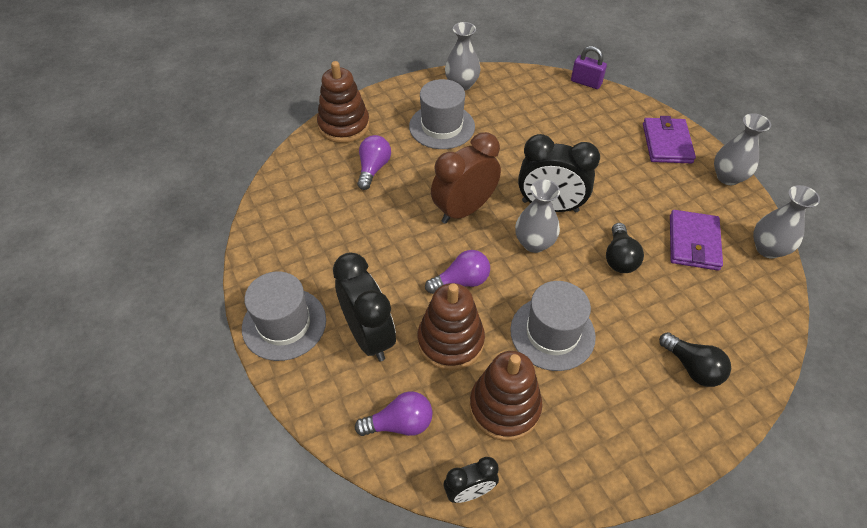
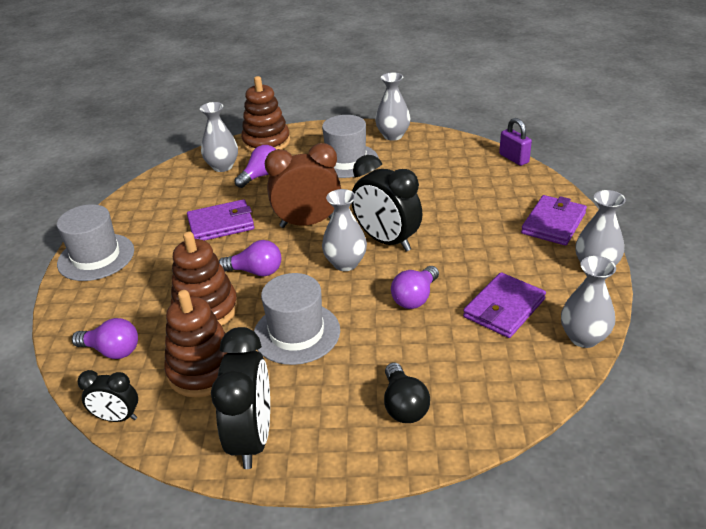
camera: 30 degrees right, 15 degrees down
(323, 169) = (222, 166): none -> grey vase
(369, 336) = (147, 285): black clock -> black clock (252, 438)
(382, 239) = (221, 224): none -> purple wallet
(619, 258) = (415, 297): black light bulb -> purple light bulb

